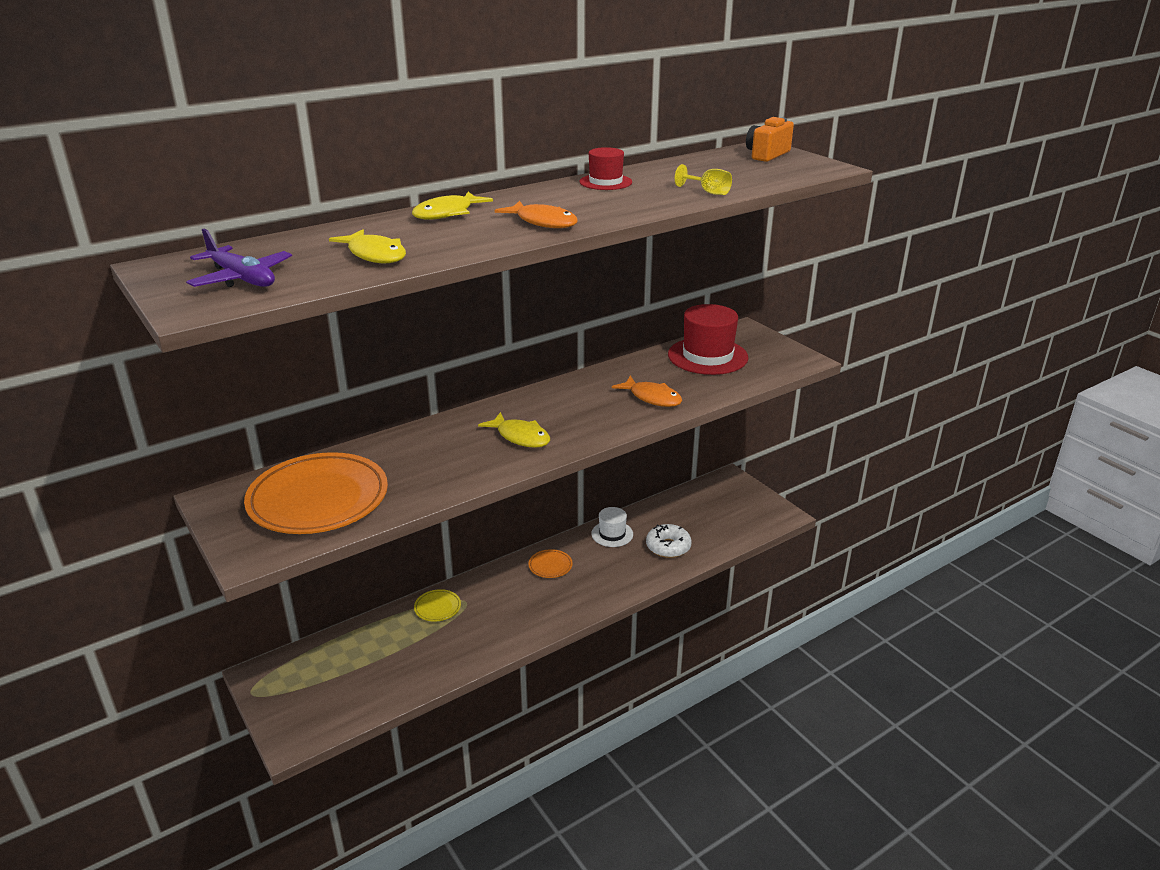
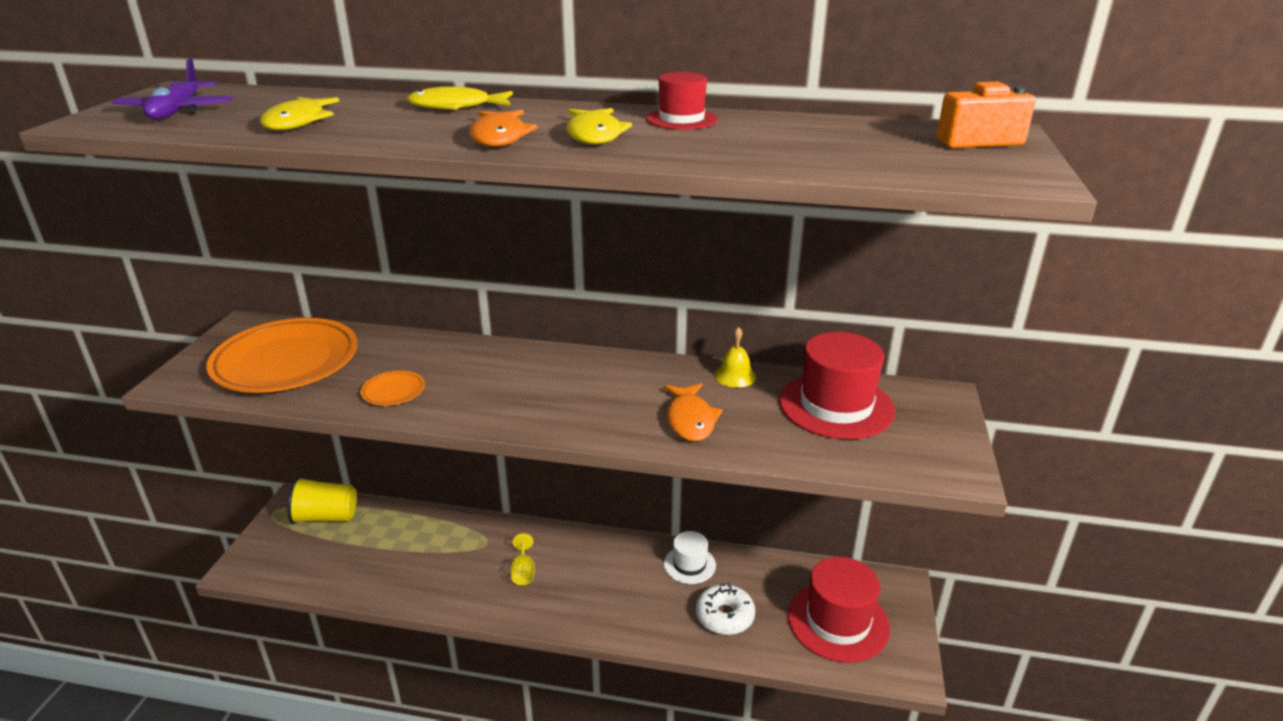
camera: 45 degrees right, 0 degrees up
(308, 665) = (326, 517): none -> yellow cup
(437, 607) = (461, 533): yellow plate -> none
(520, 437) = (505, 392): yellow fish -> yellow fish (594, 135)
(550, 566) = (593, 558): orange plate -> orange plate (393, 391)
(633, 365) = (735, 375): none -> yellow bell
(708, 192) = (759, 159): yellow goblet -> yellow goblet (523, 572)
(724, 513) = (838, 621): none -> red hat

